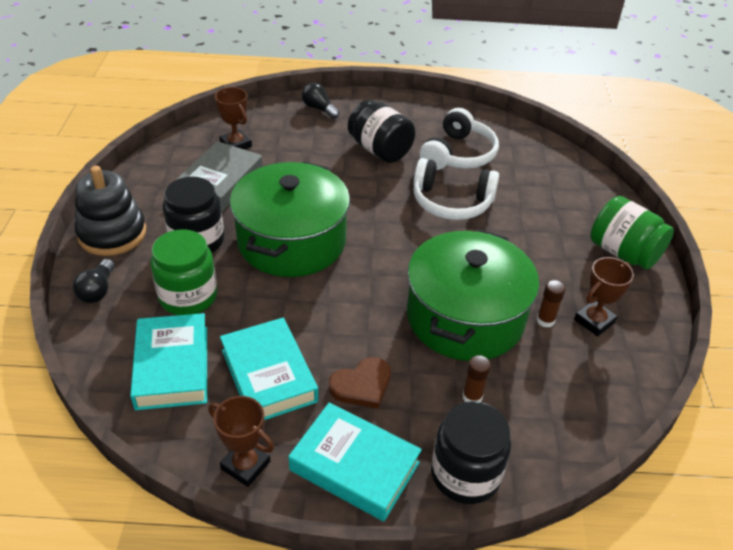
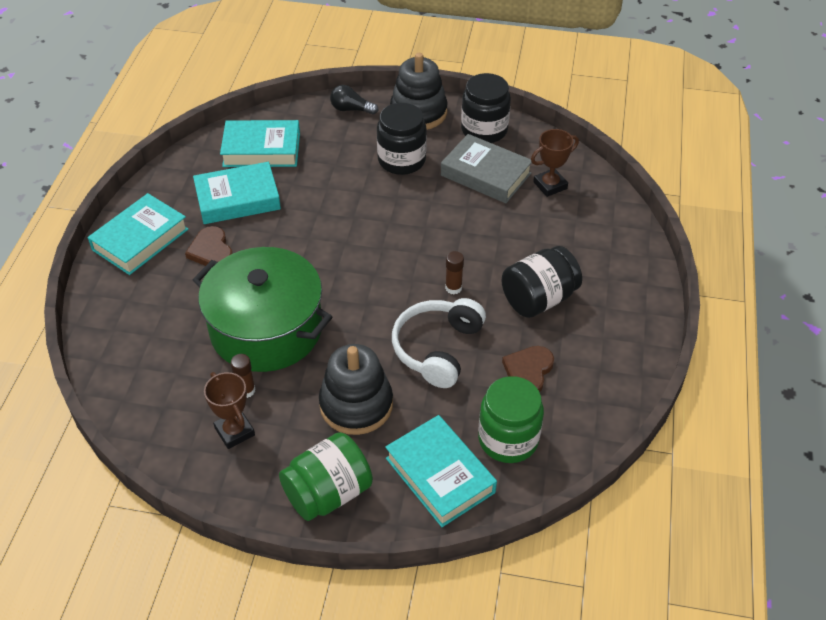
camera: 100 degrees right, 5 degrees up
(188, 296) = (333, 156): green jar -> green jar (508, 439)
(245, 465) = (163, 185): brown trophy -> none
(292, 241) = (392, 219): green pot -> none
(319, 109) = (624, 253): black light bulb -> none
(458, 154) = (528, 371): white headphones -> brown heart
(465, 474) = (109, 300): black jar -> black jar (484, 130)
(472, 397) = (177, 317): brown glue stick -> brown glue stick (453, 288)
(530, 245) = (356, 405): none -> black stacking toy
(575, 194) = (440, 475): none -> turquoise book

